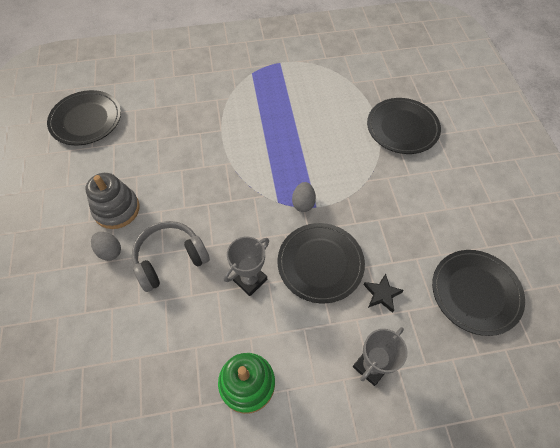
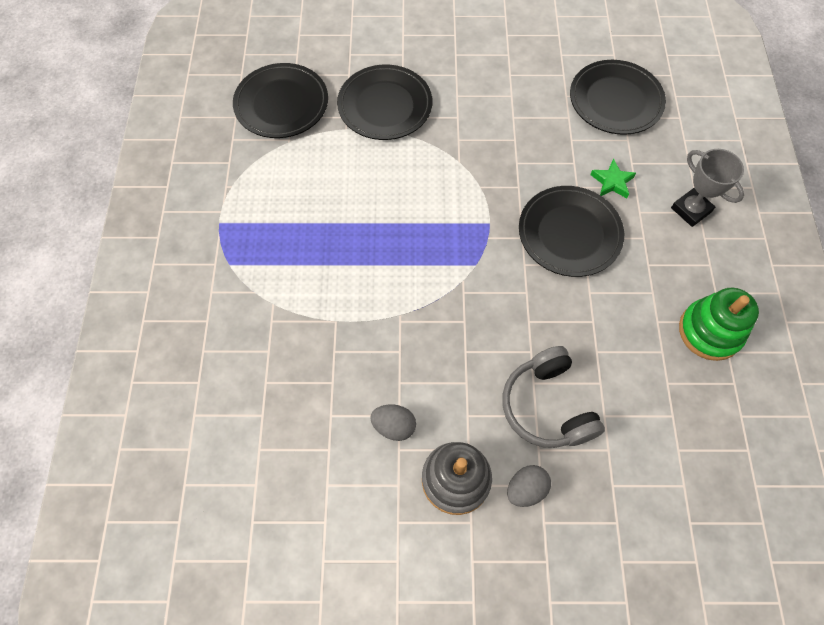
camera: 80 degrees left, 5 degrees up
(86, 120) = (261, 534): black plate -> black plate (281, 104)
(250, 280) = (584, 312): grey trophy -> none
(303, 203) = (482, 236): grey egg -> grey egg (394, 426)
(382, 294) = (612, 182): black star -> green star

